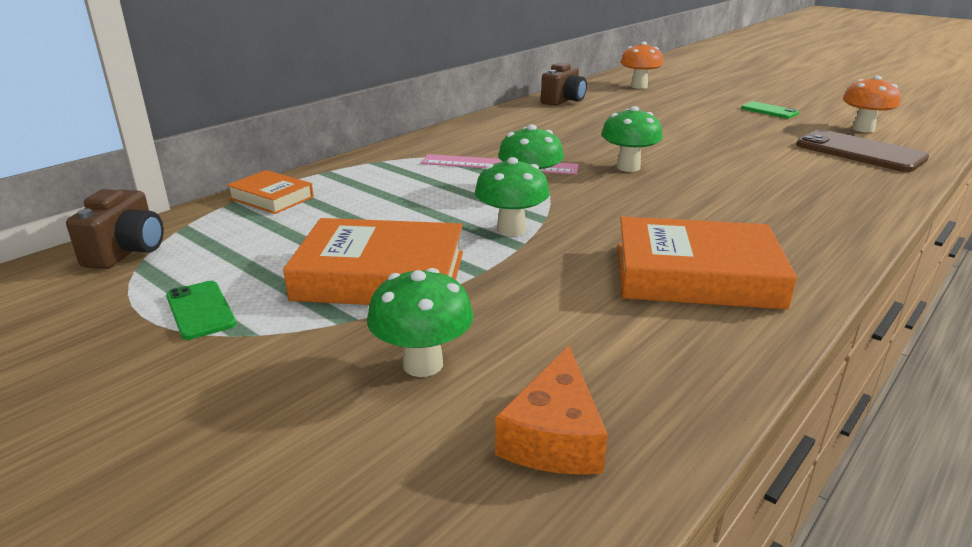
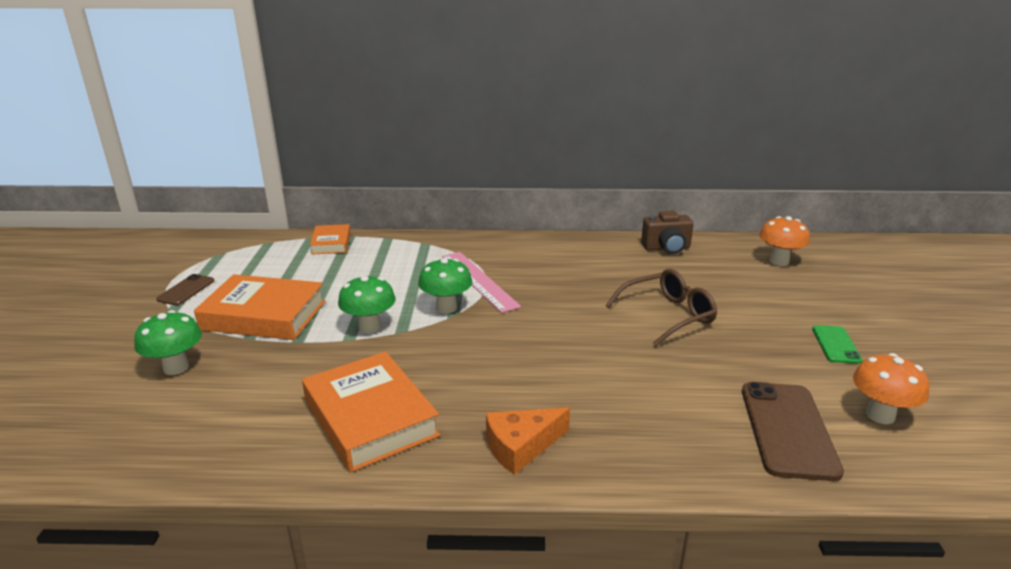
camera: 50 degrees right, 0 degrees up
(127, 252) = (229, 245): brown camera -> none
(200, 310) = (186, 290): green phone -> brown phone
(381, 275) = (264, 315): orange book -> orange book turned 45 degrees counterclockwise
(554, 436) = (131, 431): orange cheese -> orange cheese (521, 446)
(628, 167) = (547, 327): green mushroom -> none
(668, 132) = (667, 315): none -> brown glasses

